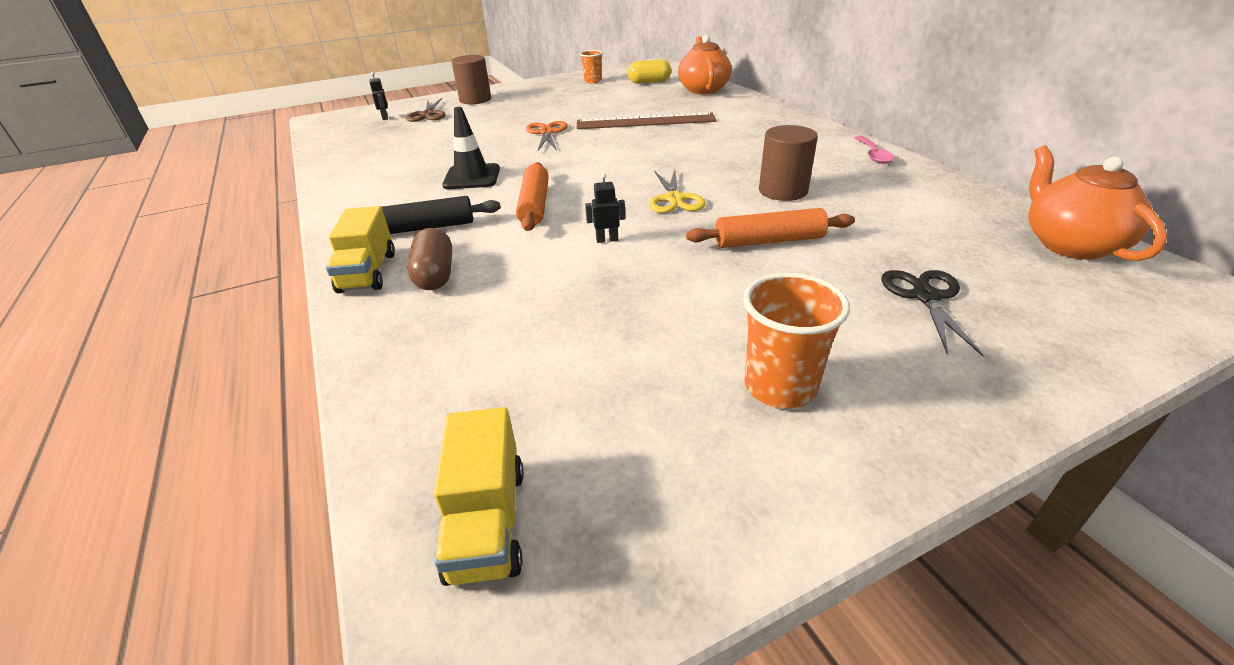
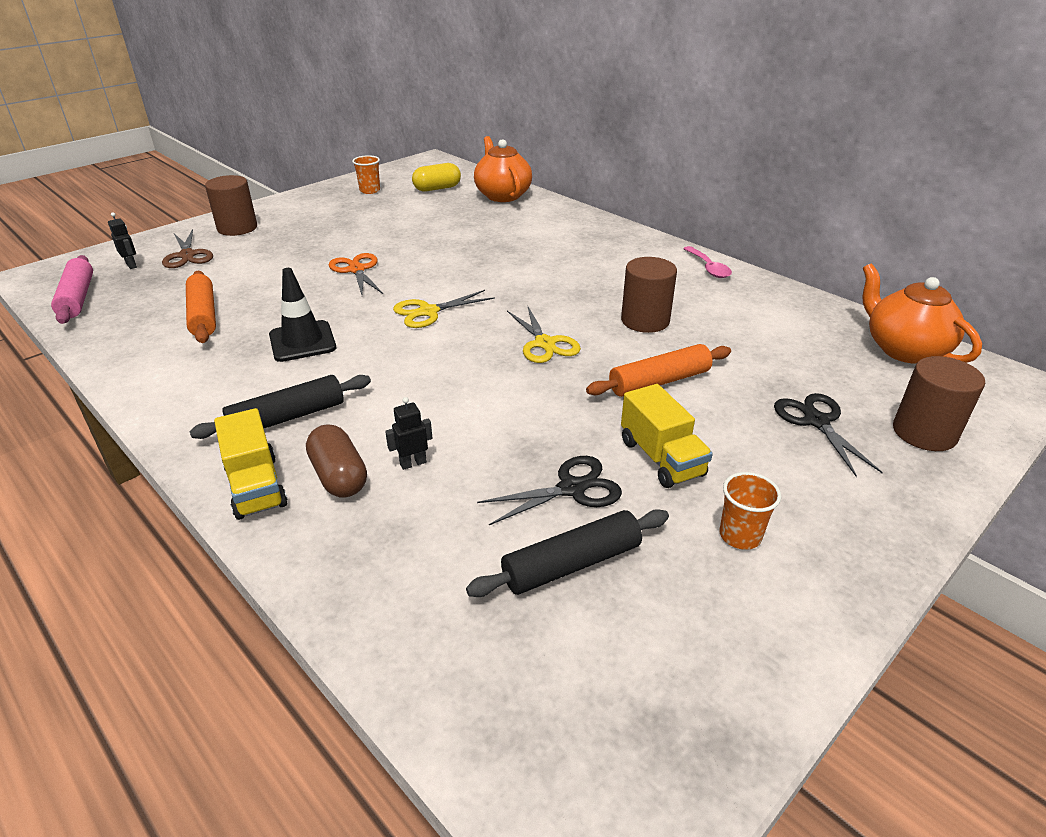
camera: 20 degrees left, 0 degrees up
(335, 135) = (78, 298): none -> pink rolling pin
(487, 522) = (557, 730): yellow truck -> yellow truck (661, 458)
(535, 205) = (399, 370): orange rolling pin -> orange rolling pin (203, 315)
(586, 166) = (428, 312): none -> yellow scissors
(590, 379) = (571, 564): none -> black rolling pin
(607, 240) = (502, 403): black robot -> black robot (413, 463)
(630, 316) = (572, 488): none -> black scissors
(645, 121) = (461, 244): brown ruler -> none
(780, 387) = (740, 536): orange cup -> orange cup, size x0.65
(1059, 326) = (924, 432): none -> brown cylinder

